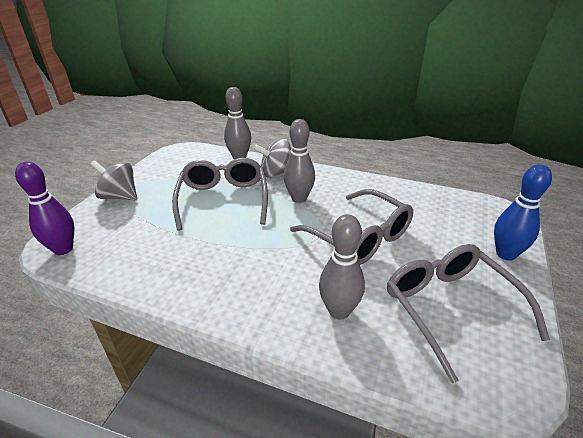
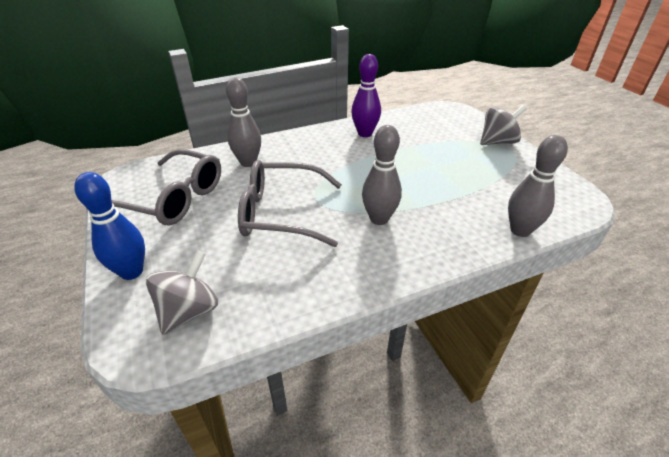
camera: 135 degrees right, 5 degrees up
(63, 249) = (443, 111): purple bowling pin -> purple bowling pin (365, 133)
(223, 200) = (432, 180): grey glasses -> none
(276, 173) = (448, 234): grey spinning top -> grey spinning top (189, 311)

